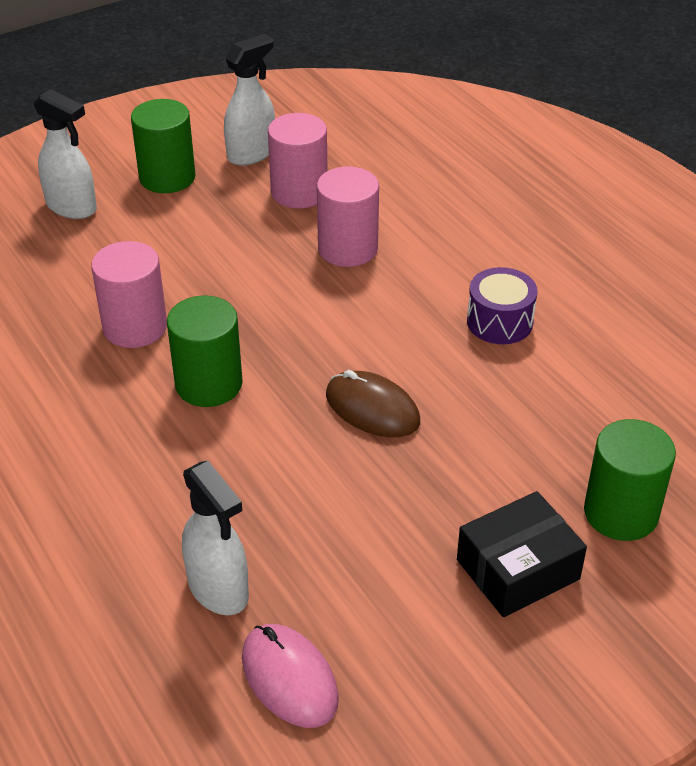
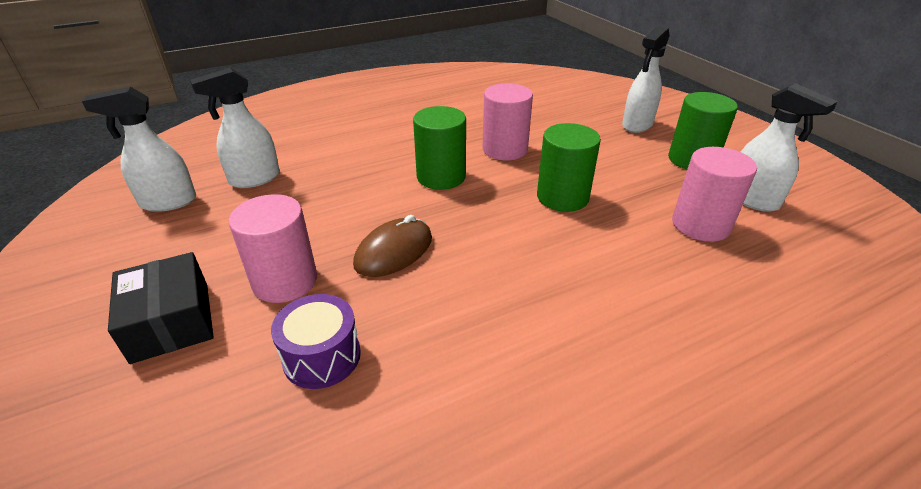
camera: 95 degrees right, 5 degrees down
(289, 678) = (168, 202): pink mouse -> white spray bottle
(347, 249) = (617, 250): pink cylinder -> pink cylinder (285, 281)
(499, 322) = (505, 354): purple drum -> purple drum (322, 356)
(621, 513) = (183, 417): green cylinder -> green cylinder (562, 197)

